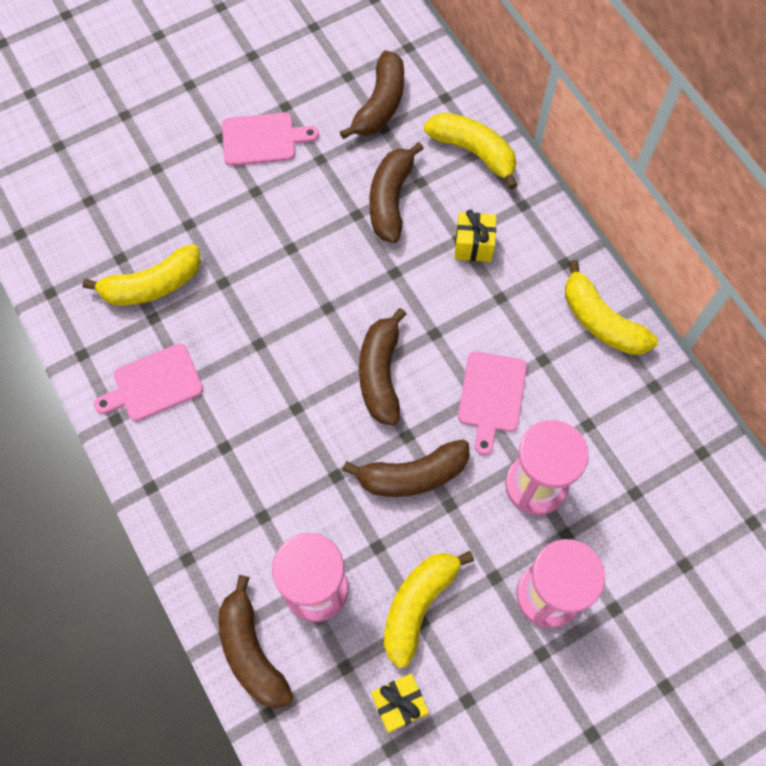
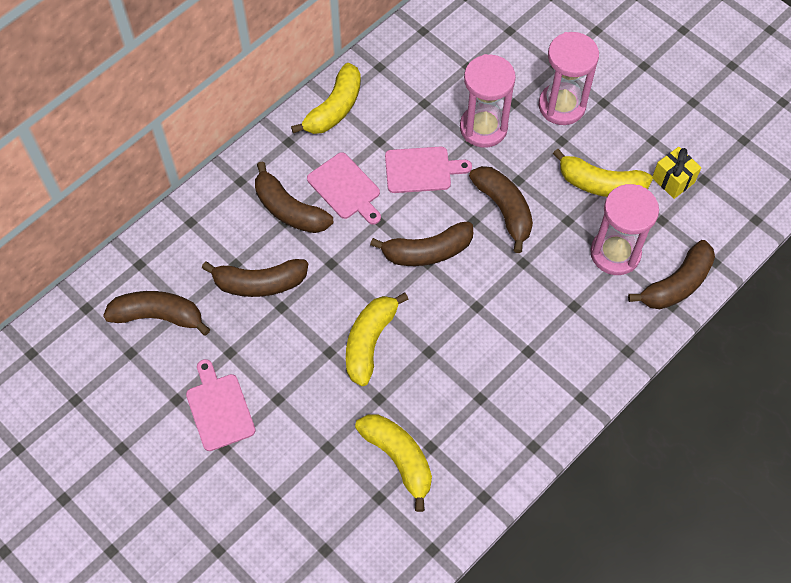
camera: 105 degrees left, 5 degrees down
(154, 384) = (492, 425): pink cutting board -> pink cutting board (346, 188)
(473, 245) = (289, 209): yellow gift -> brown banana
(474, 152) = (194, 228): yellow banana -> yellow banana (369, 342)

